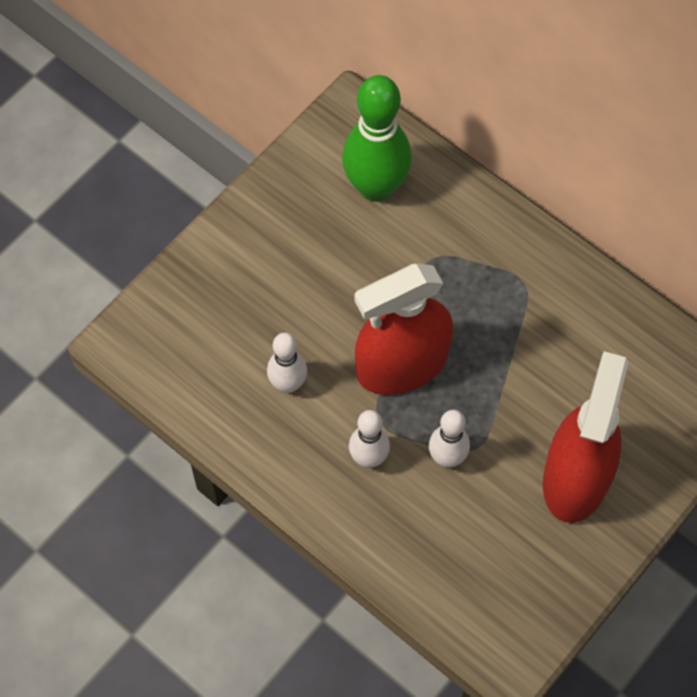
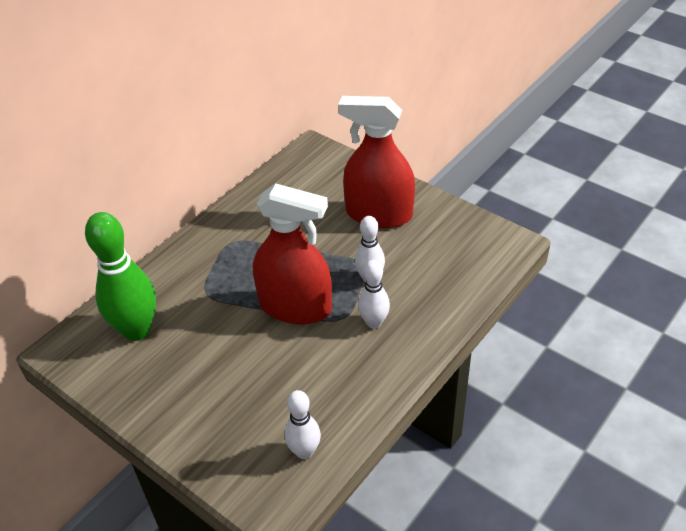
camera: 90 degrees left, 20 degrees down
(288, 384) = (313, 377): white bowling pin -> white bowling pin (304, 451)
(402, 364) = (295, 307): red spray bottle -> red spray bottle turned 45 degrees counterclockwise

